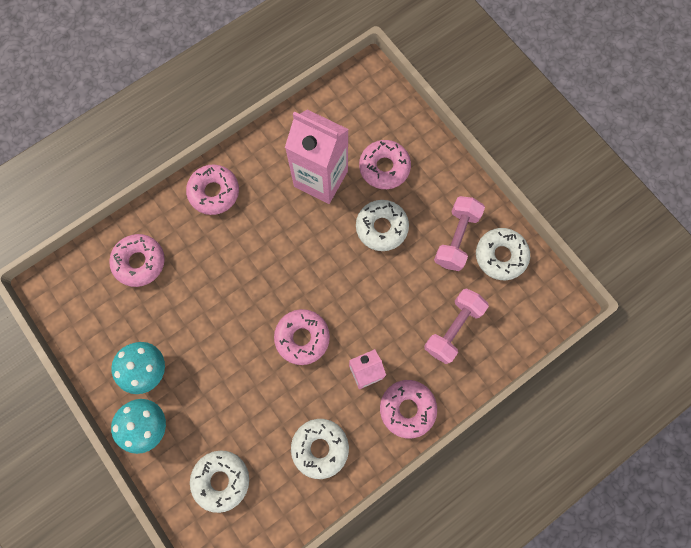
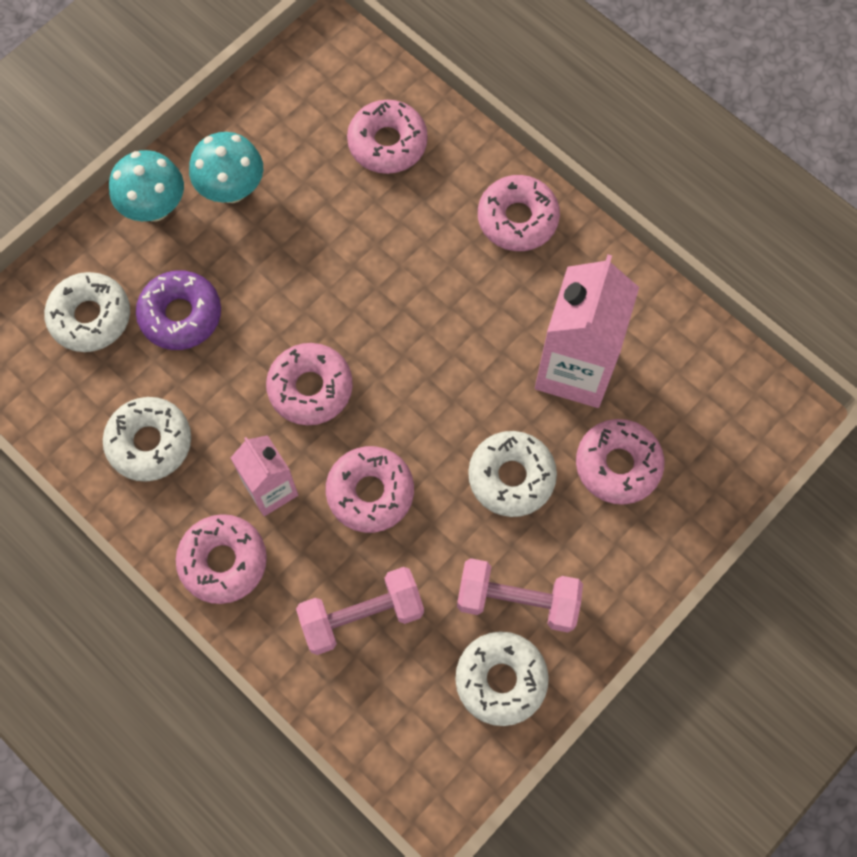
camera: 80 degrees right, 5 degrees down
(233, 416) = (181, 315): none -> purple donut
(377, 311) = (370, 492): none -> pink donut
(453, 328) = (362, 616): pink dumbbell -> pink dumbbell turned 45 degrees counterclockwise

